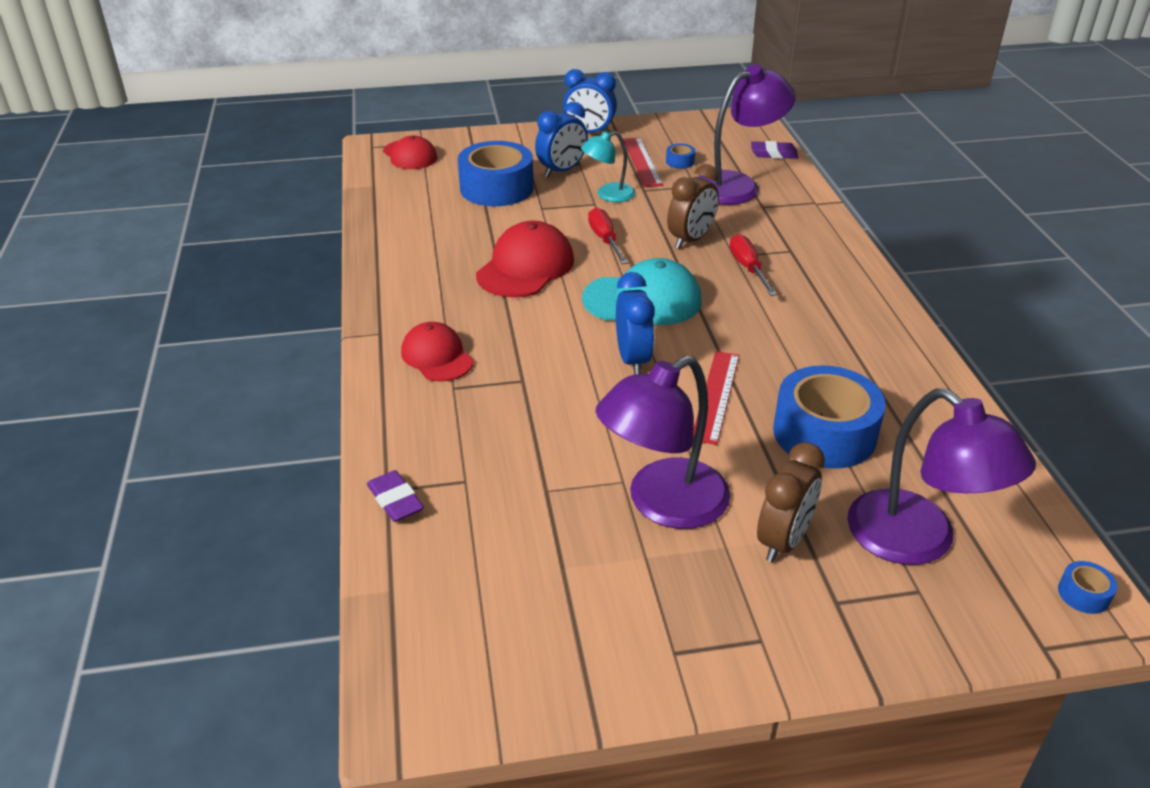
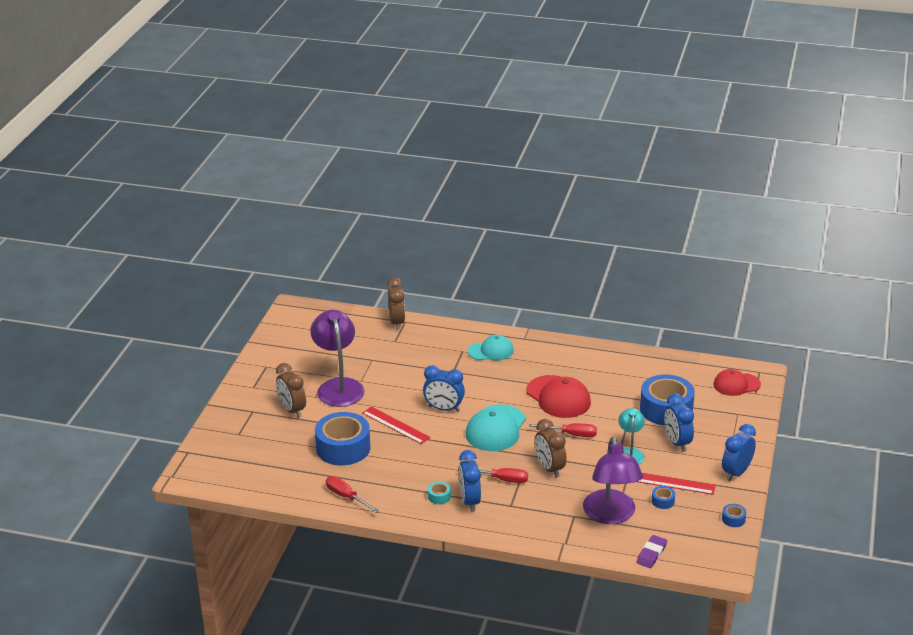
camera: 115 degrees right, 5 degrees down
(395, 500) = (397, 322): purple eraser -> brown clock
(437, 356) = (491, 351): red cap -> turquoise cap
(816, 281) = (470, 501): none -> blue clock
(834, 307) = (439, 497): none -> turquoise tape
(918, 541) = (260, 445): purple lamp -> none
(927, 388) = (346, 497): none -> red screwdriver
(1083, 594) = (197, 476): blue tape -> blue tape (733, 519)

